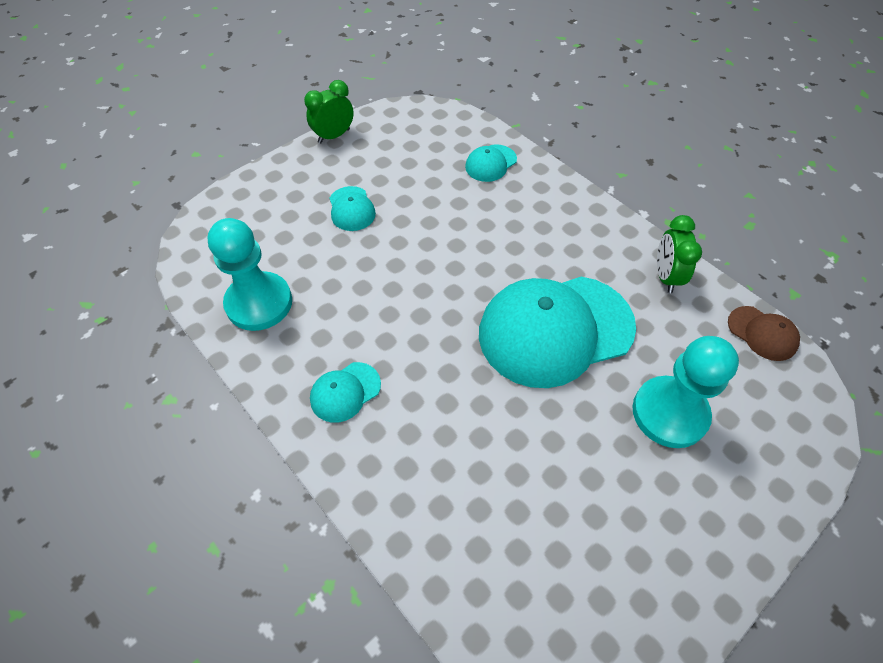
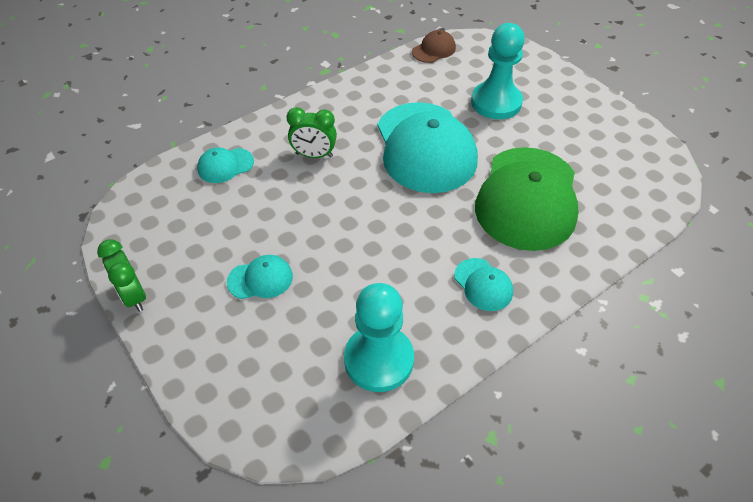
camera: 85 degrees left, 5 degrees down
(484, 446) = (527, 198): none -> green cap
(490, 163) = (225, 165): turquoise cap -> turquoise cap turned 105 degrees clockwise
(666, 276) = (380, 82): green clock -> green clock (314, 155)

